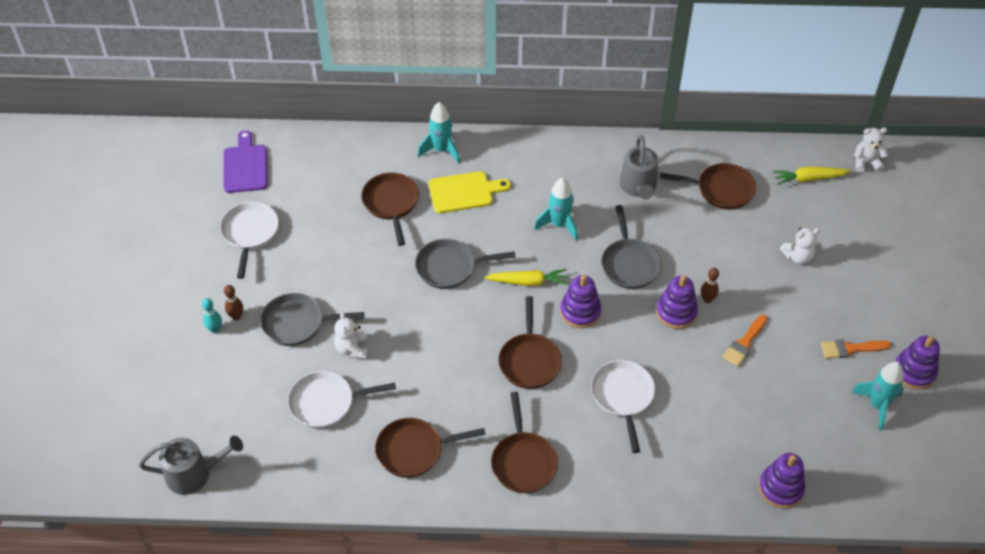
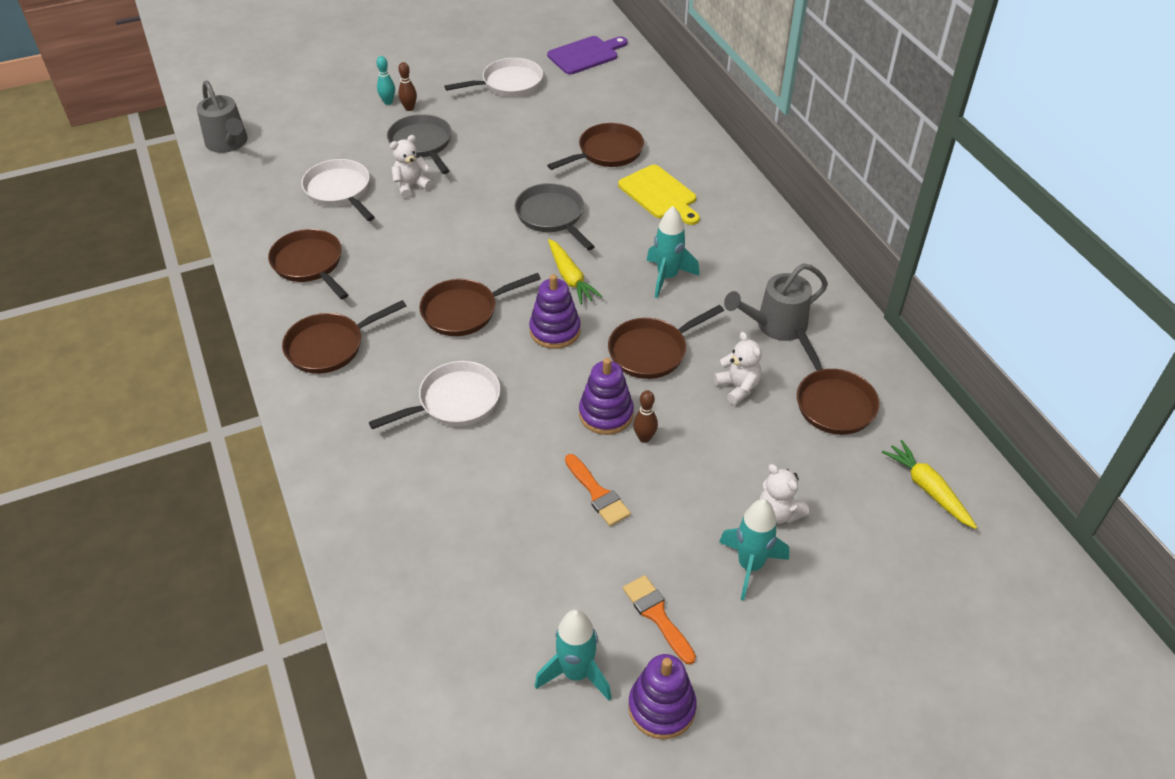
camera: 65 degrees right, 5 degrees down
(441, 150) = (703, 161): turquoise rocket -> turquoise rocket (750, 566)
(629, 263) = (652, 351): grey pan -> brown pan
(744, 343) = (598, 494): orange brush -> orange brush turned 135 degrees counterclockwise
(781, 488) = (389, 593): purple stacking toy -> none
(866, 162) = (1016, 549): white teddy bear -> white teddy bear (738, 387)

